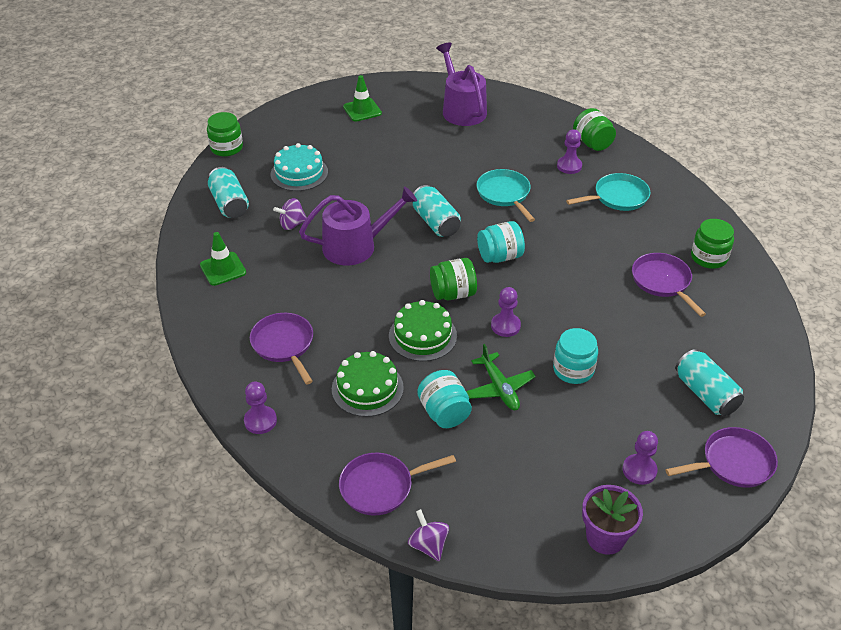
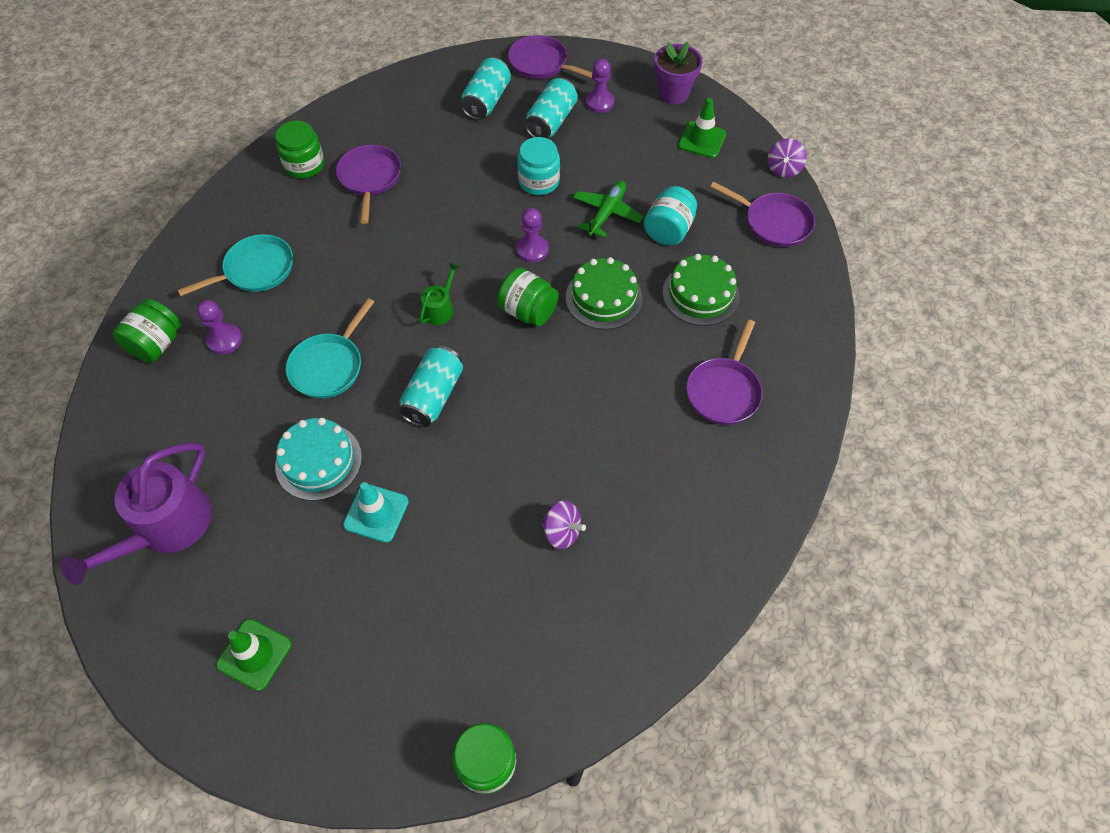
camera: 130 degrees left, 15 degrees up
(223, 269) = (693, 536): green traffic cone -> green traffic cone (702, 140)
(229, 204) = (590, 637): turquoise can -> turquoise can (551, 121)
(260, 421) = (812, 339): purple pawn -> none
(299, 173) = (463, 610): turquoise cake -> turquoise cake (318, 461)
(356, 246) = (538, 439): purple watering can -> none
(387, 170) = (376, 513): none -> turquoise traffic cone
(500, 256) = (440, 308): turquoise jar -> green watering can
(617, 197) = (255, 270): turquoise pan -> turquoise pan turned 120 degrees clockwise
(663, 282) = (370, 179): purple pan -> purple pan turned 150 degrees clockwise

